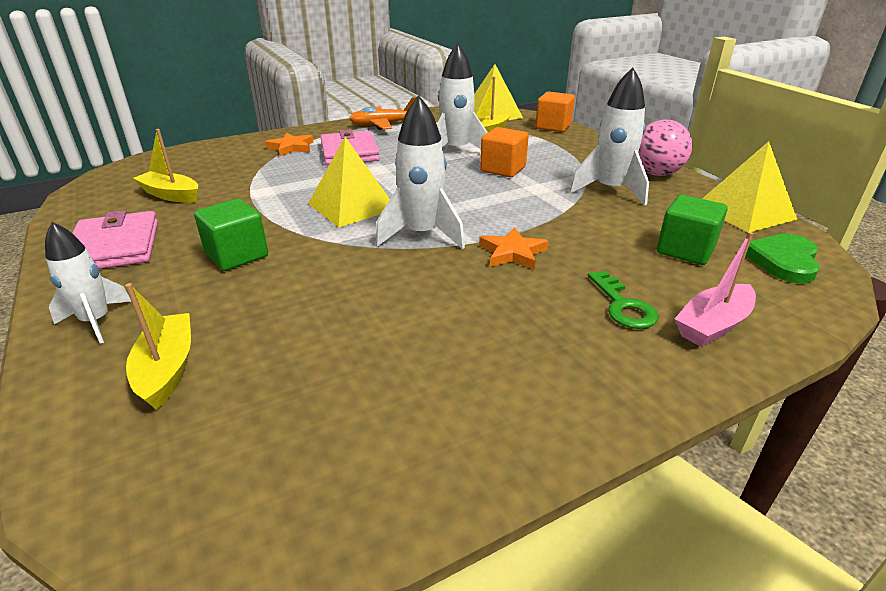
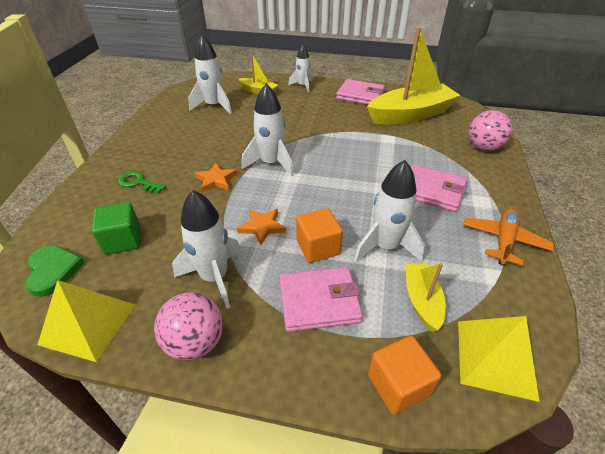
camera: 130 degrees right, 10 degrees up
(171, 195) = (410, 115): yellow boat -> yellow boat, size x2.06
(231, 149) = (483, 147): none -> pink ball
(237, 255) = (317, 115): green cube -> none
(291, 147) = (467, 170): orange star -> orange star (262, 227)
(308, 391) = (214, 106): none -> white rocket
(352, 206) = (332, 157): yellow pyramid -> none
(547, 154) = (319, 301): none -> pink wallet
(713, 325) = (91, 196): pink boat -> none

